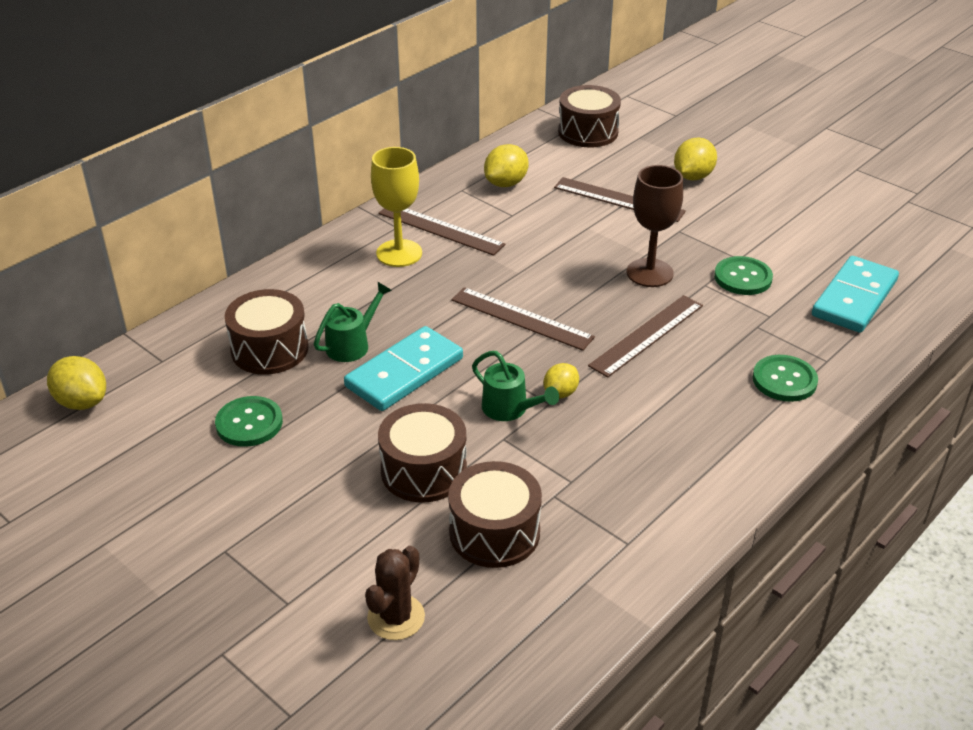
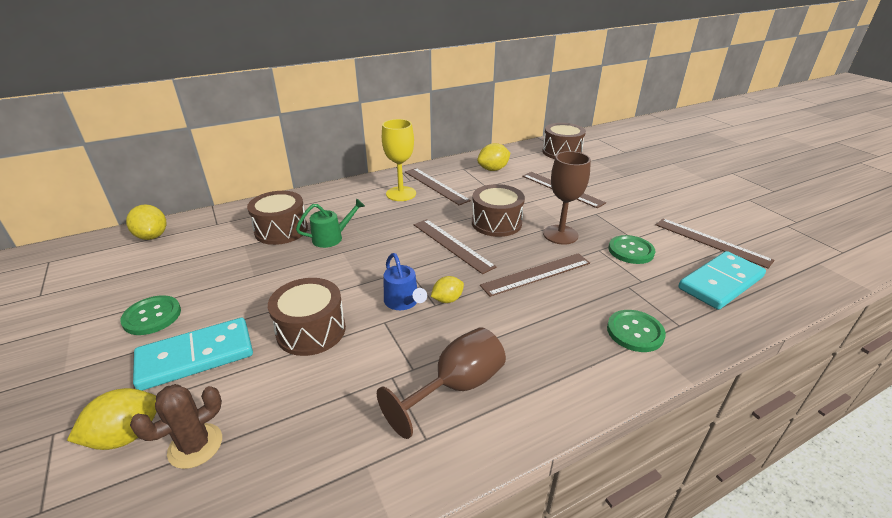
camera: 20 degrees right, 5 degrees down
(249, 423) = (229, 270): green button -> green button (152, 316)
(404, 373) = (350, 262): turquoise domino -> turquoise domino (196, 356)
(494, 532) = (325, 394): brown drum -> brown drum (496, 223)
(510, 409) = (403, 302): green watering can -> blue watering can
(628, 487) = (456, 387): none -> brown goblet
(693, 176) = (621, 185): yellow lemon -> yellow lemon (127, 435)
(829, 244) = (711, 242): none -> brown ruler

